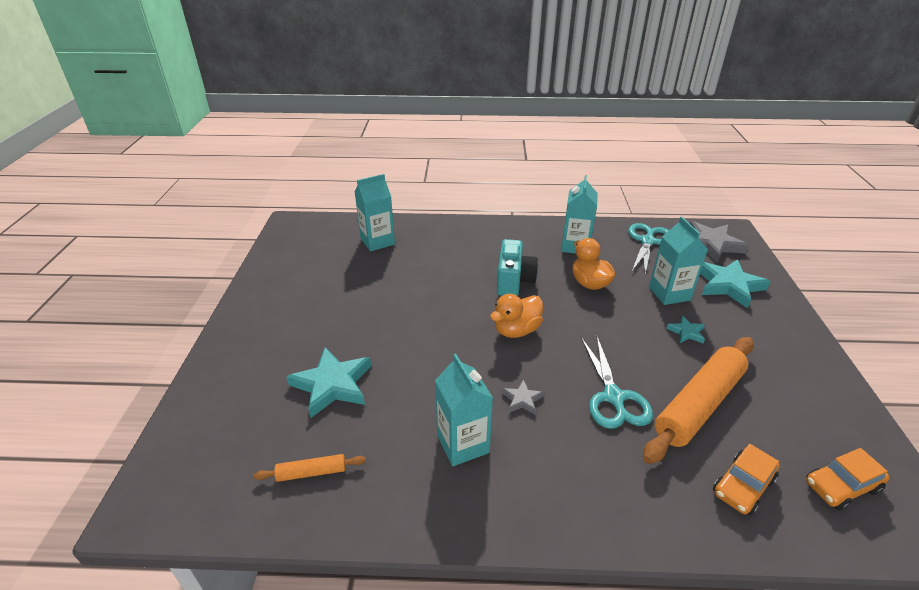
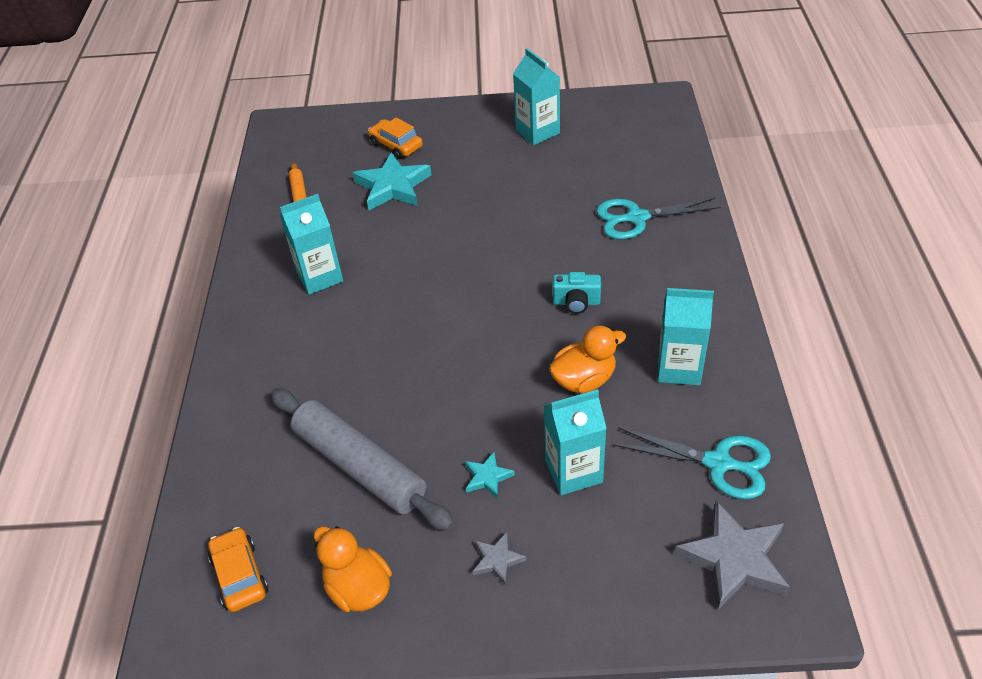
camera: 90 degrees right, 10 degrees up
(377, 241) = (639, 174): turquoise carton -> turquoise carton (537, 132)
(514, 281) = (576, 302): turquoise camera -> turquoise camera, size x0.65
(516, 330) = (478, 308): orange duck -> orange duck (358, 588)
(522, 400) = (371, 315): grey star -> grey star (497, 560)
(613, 397) = (373, 389): turquoise scissors -> turquoise scissors (637, 218)
(699, 405) = (359, 466): orange rolling pin -> grey rolling pin
(729, 285) = (608, 556): turquoise star -> none
(742, 486) = (251, 483): orange car -> orange car (396, 145)

